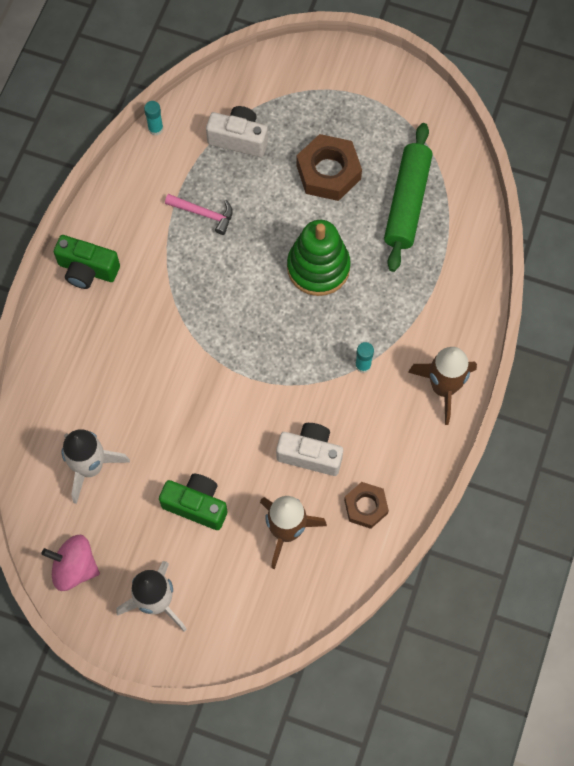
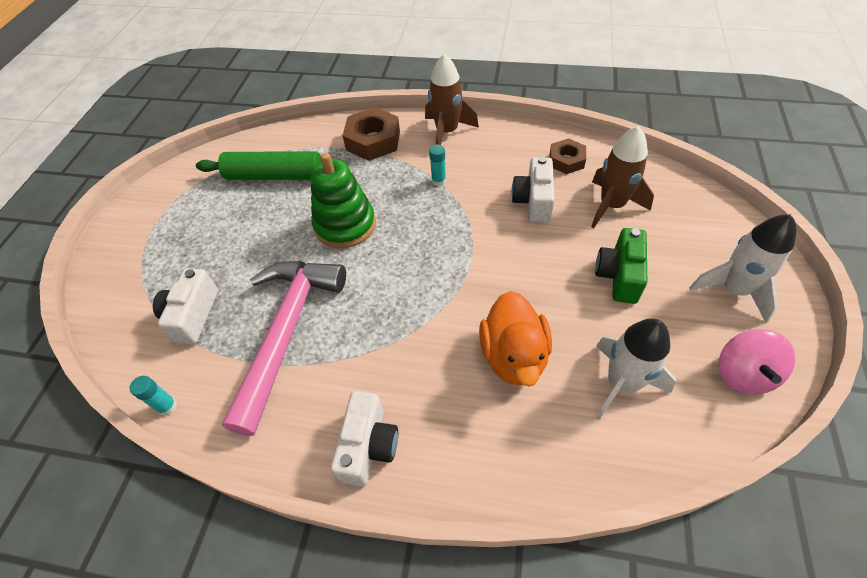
camera: 95 degrees left, 15 degrees down
(87, 270) = (368, 446): green camera -> white camera
(136, 390) = (514, 356): none -> orange duck
(204, 214) = (287, 331): pink hammer -> pink hammer, size x2.35
(328, 172) = (240, 234): brown nut -> brown nut (373, 140)

